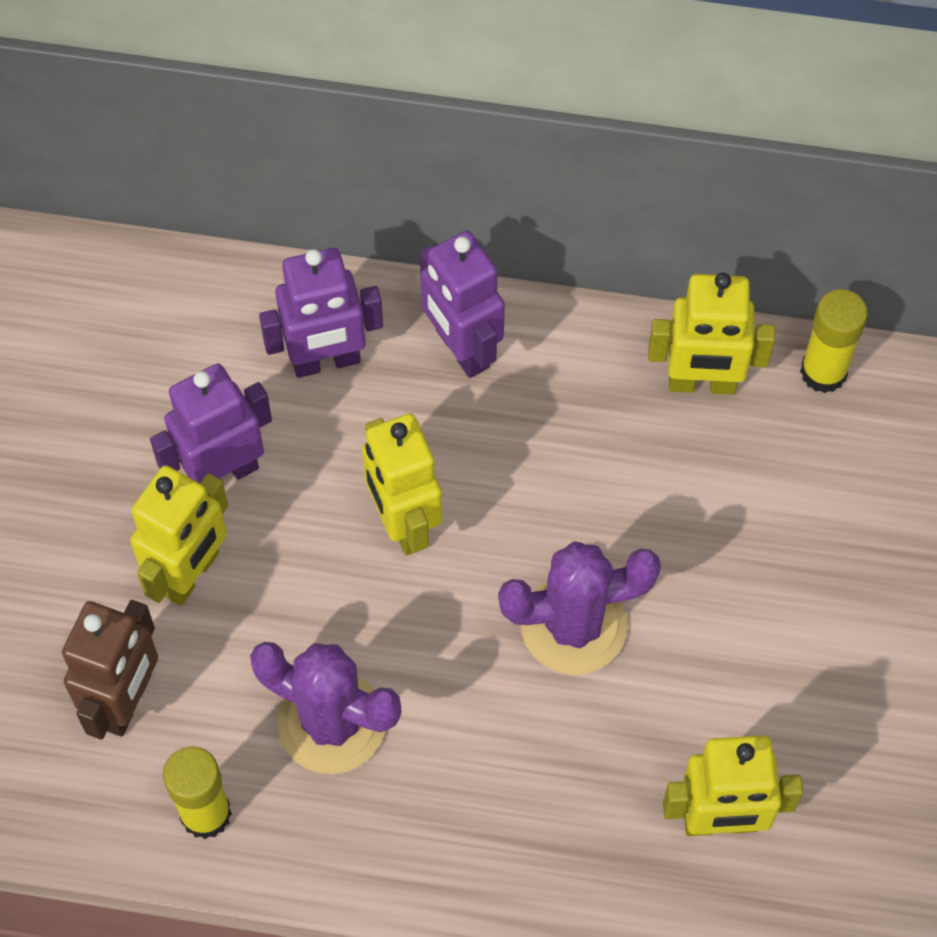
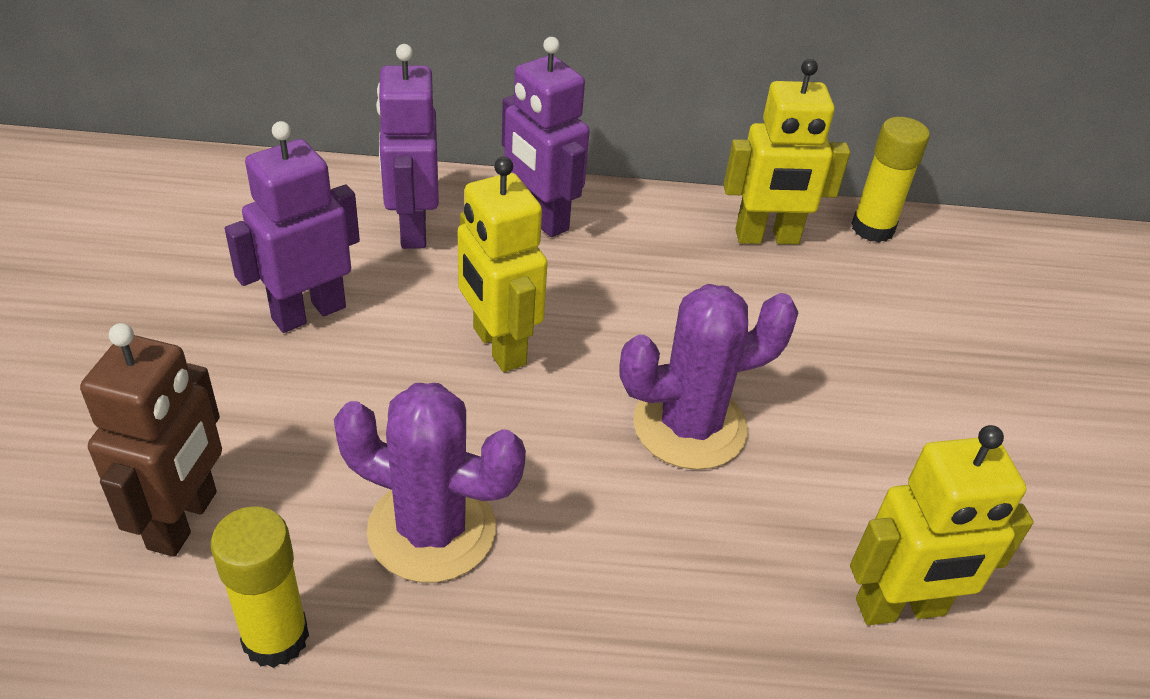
camera: 10 degrees left, 20 degrees down
(191, 574) = (270, 396): yellow robot -> none
(326, 361) = (412, 229): purple robot -> purple robot turned 105 degrees clockwise

